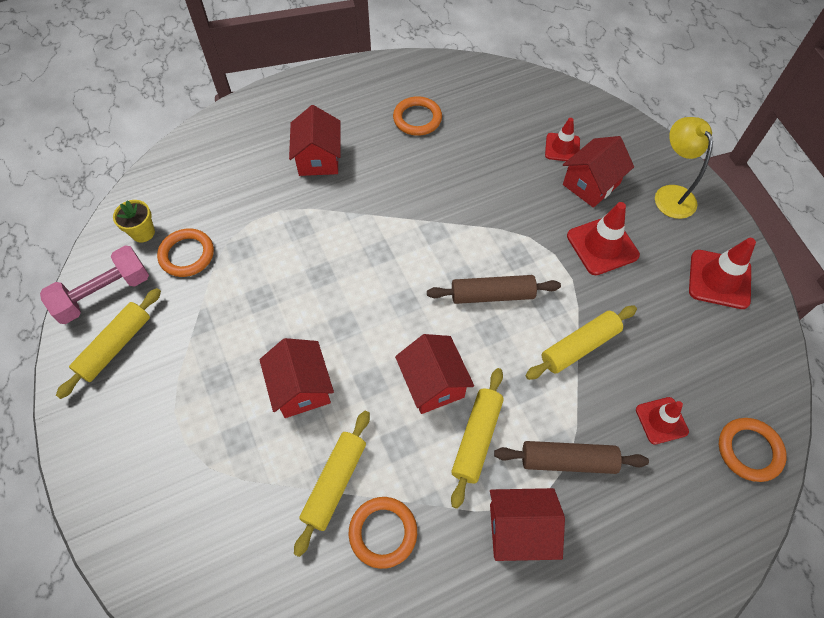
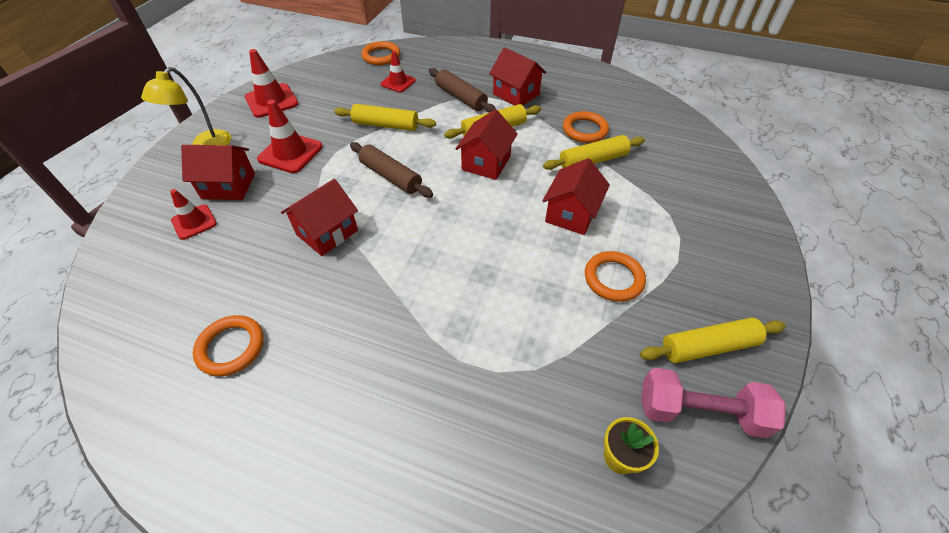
camera: 135 degrees left, 10 degrees down
(187, 255) = (587, 386): orange ring -> orange ring (613, 278)
(318, 159) = (365, 387): red house -> red house (327, 232)

